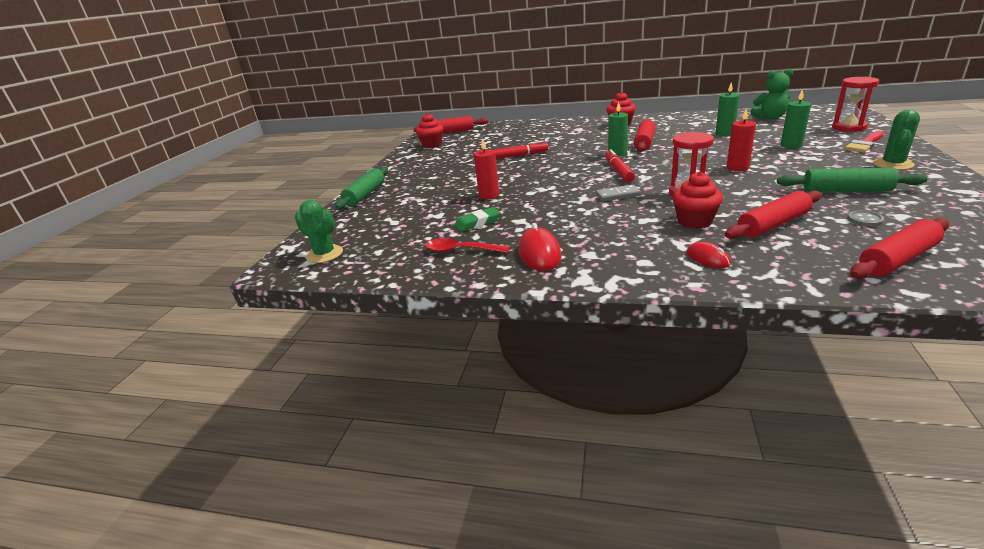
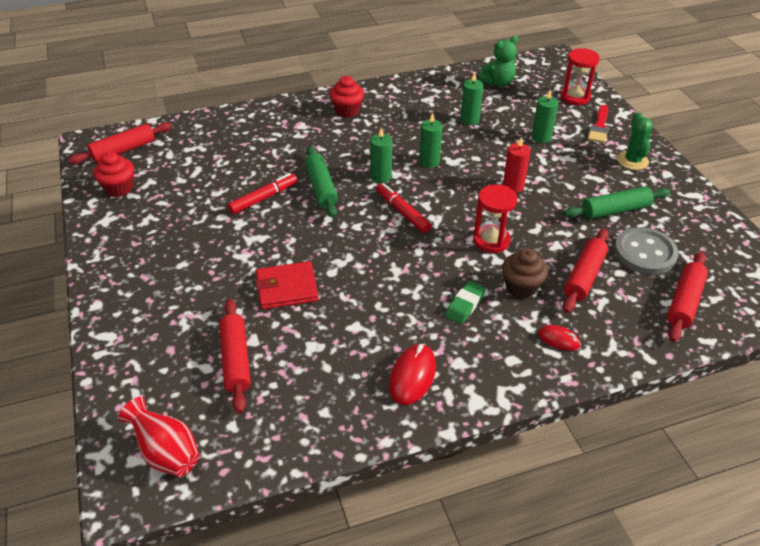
camera: 35 degrees left, 15 degrees up
(324, 254) = (167, 453): green cactus -> red vase
(365, 194) = (115, 323): green rolling pin -> green rolling pin (321, 187)
(460, 250) = (328, 396): red spoon -> none
(477, 223) = (311, 343): green eraser -> green eraser (465, 305)
(489, 195) = (287, 288): red candle -> red wallet
(539, 253) = (412, 376): red mouse -> red mouse turned 60 degrees clockwise
(617, 195) = (428, 258): grey domino -> none
(644, 142) = (397, 148): red rolling pin -> red rolling pin (236, 360)
(667, 150) = (429, 162): none -> green candle
(694, 221) = (521, 287): red cupcake -> brown cupcake
(865, 220) = (645, 253): grey button -> grey button, size x2.36

